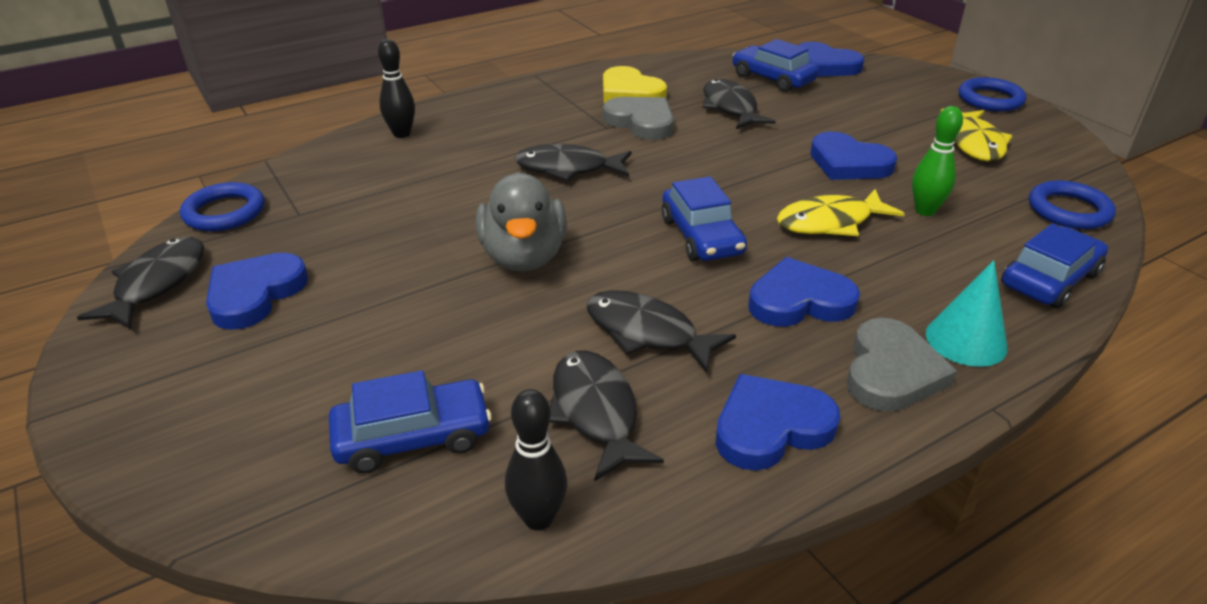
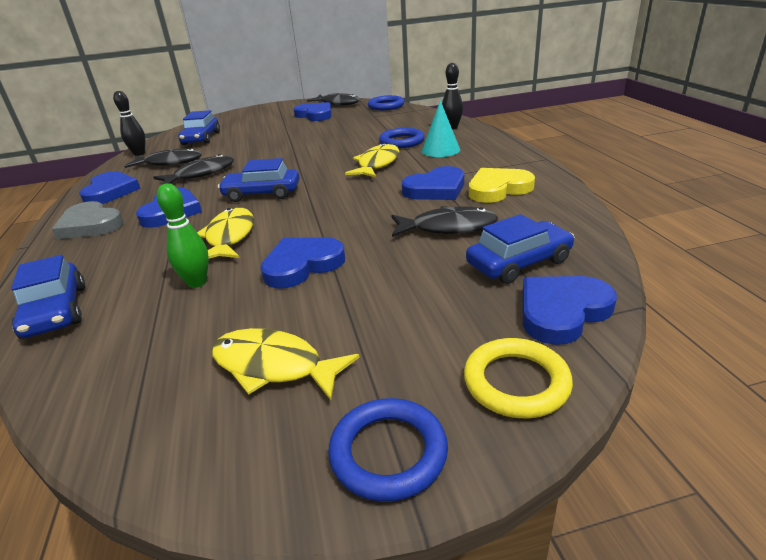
camera: 110 degrees right, 5 degrees down
(524, 256) = (292, 153): grey duck -> none
(567, 168) = (377, 164): black fish -> yellow fish
(641, 122) = (436, 189): grey heart -> blue heart
(904, 75) = (516, 382): none -> yellow ring
(966, 340) = (71, 253): turquoise cone -> turquoise cone (440, 150)
(1069, 210) = (97, 376): blue ring -> blue ring (402, 141)

